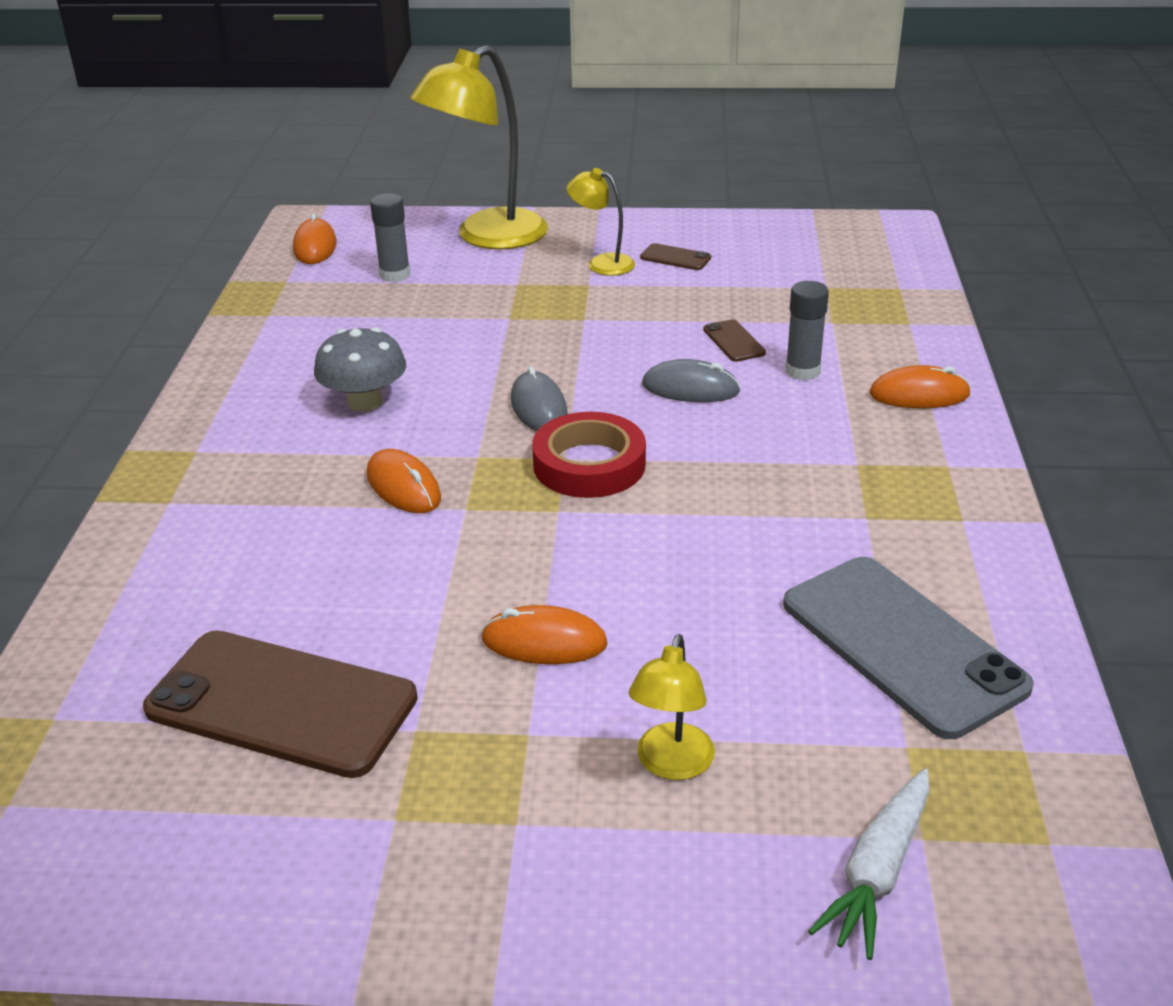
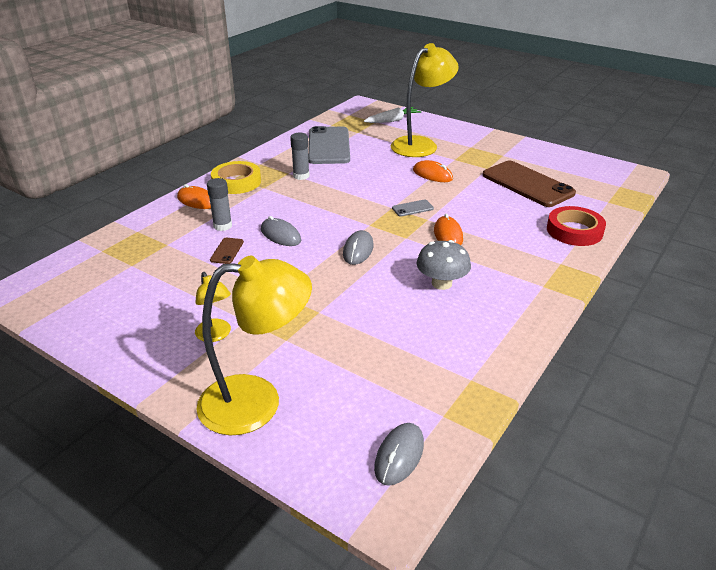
camera: 150 degrees left, 0 degrees up
(315, 246) = (399, 456): orange mouse -> grey mouse
(395, 275) = (358, 385): grey glue stick -> grey glue stick (301, 176)
(514, 522) = (412, 208): none -> grey phone
(589, 464) = (362, 219): red tape -> red tape (574, 231)
(671, 764) = (421, 144): yellow lamp -> yellow lamp, size x2.01
(675, 257) = (168, 321): brown phone -> none
(925, 455) = (236, 182): none -> yellow tape

